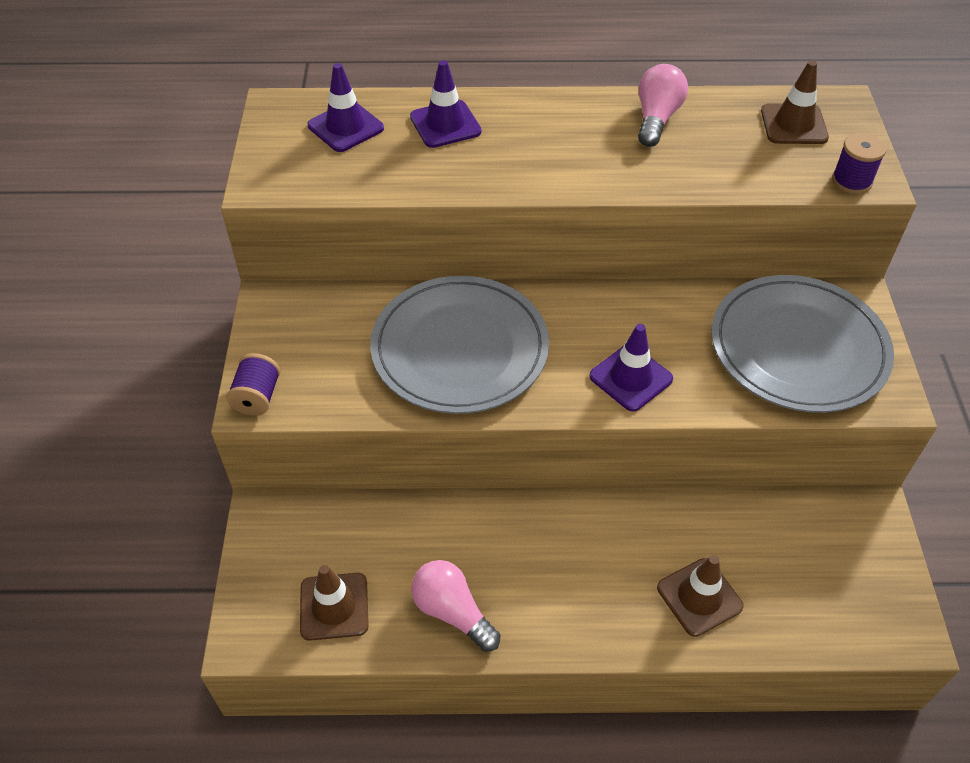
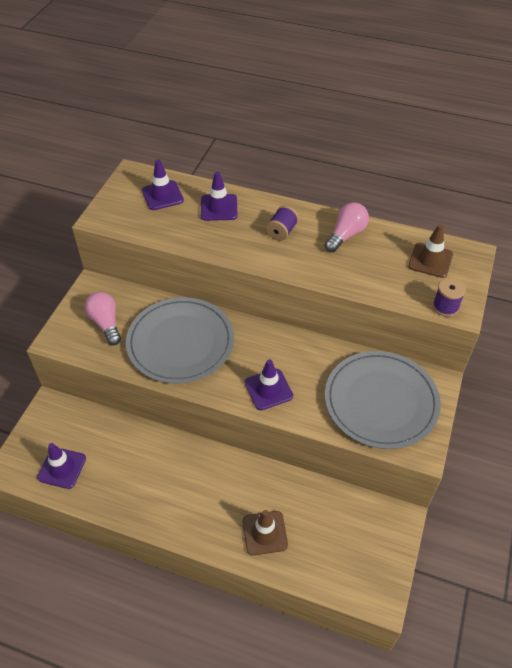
camera: 20 degrees right, 0 degrees up
(257, 397) = (59, 338): purple spool -> purple spool (282, 232)
(334, 606) = (62, 468): brown traffic cone -> purple traffic cone
(452, 612) = (122, 493): pink light bulb -> pink light bulb (106, 323)

